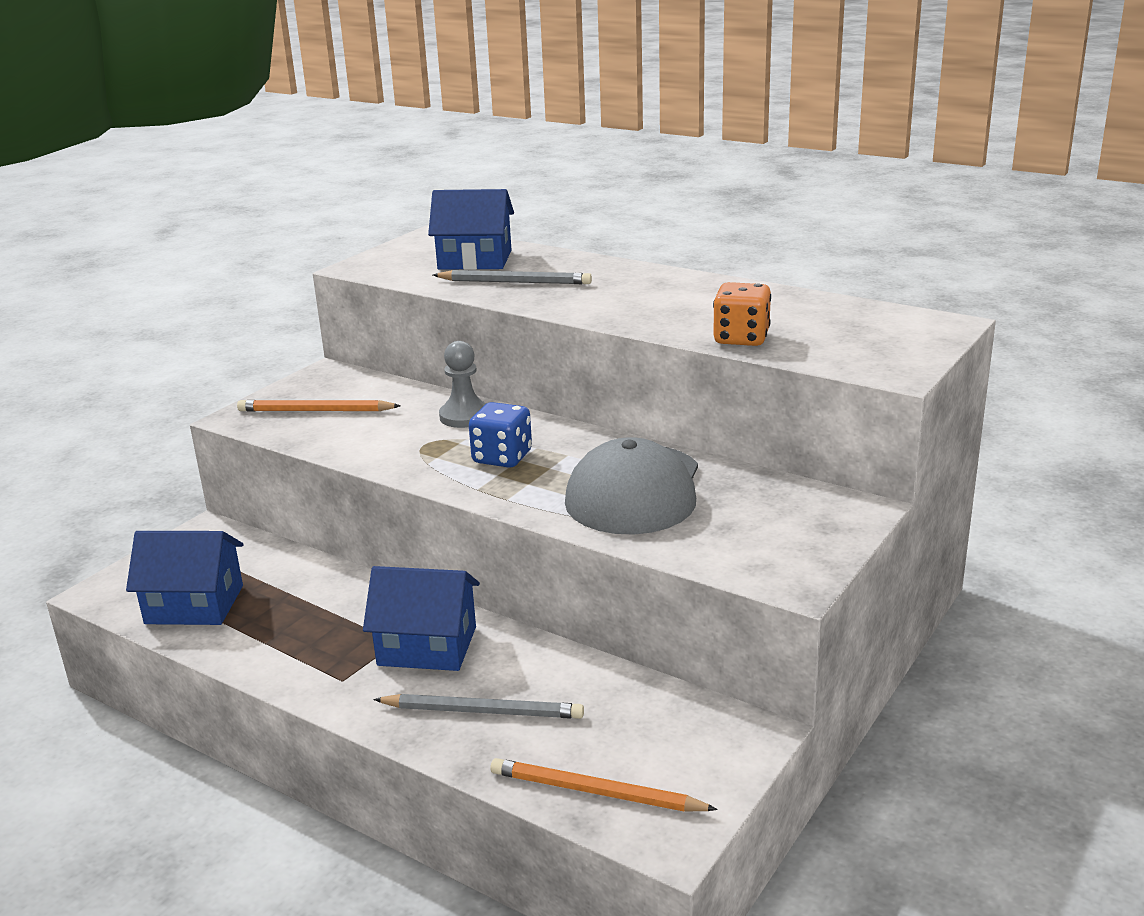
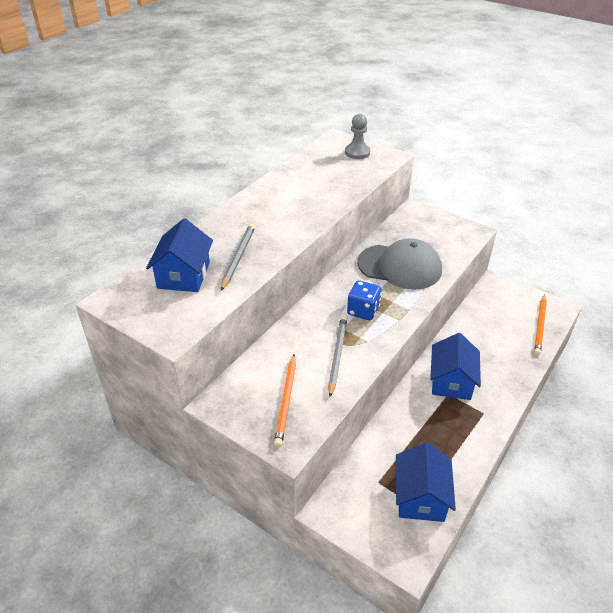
camera: 90 degrees left, 15 degrees up
(464, 416) = (307, 327): grey pawn -> grey pawn (357, 152)
(483, 711) = (498, 359): grey pencil -> grey pencil (337, 355)
(741, 338) = (348, 188): orange dice -> none

